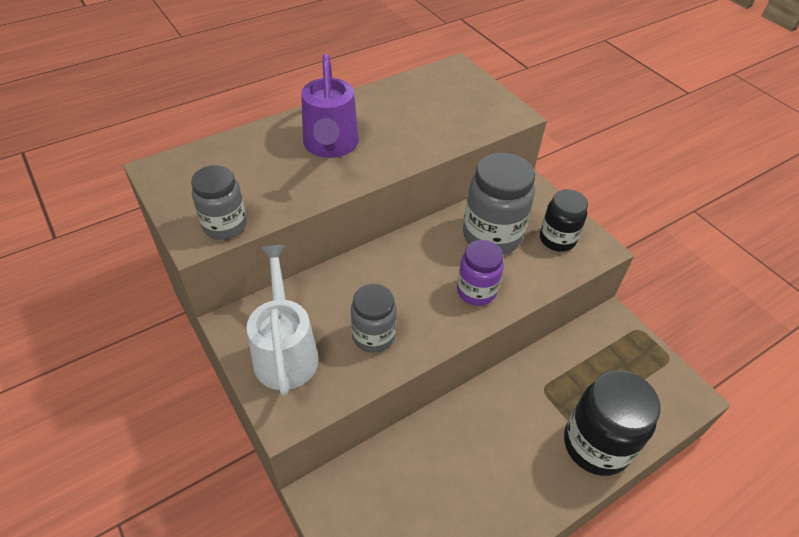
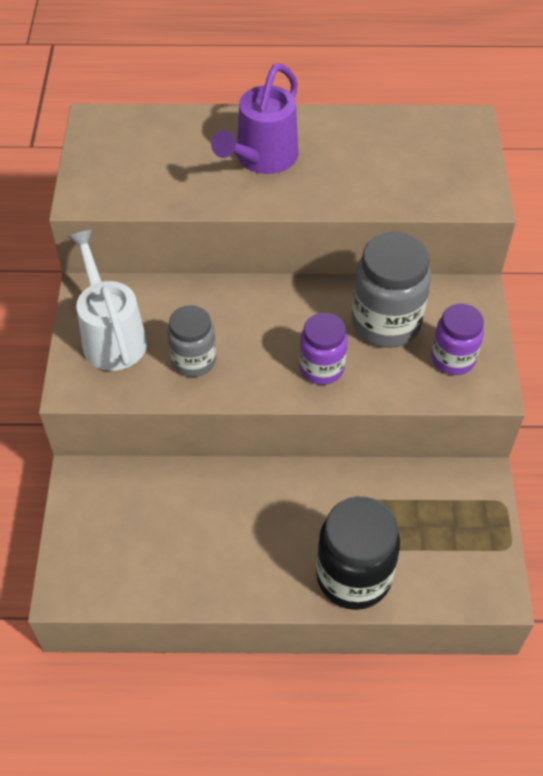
camera: 35 degrees right, 5 degrees up
(225, 225) = (111, 197): grey jar -> none
(285, 350) = (111, 335): white watering can -> white watering can turned 45 degrees counterclockwise
(557, 239) = (453, 359): black jar -> purple jar

